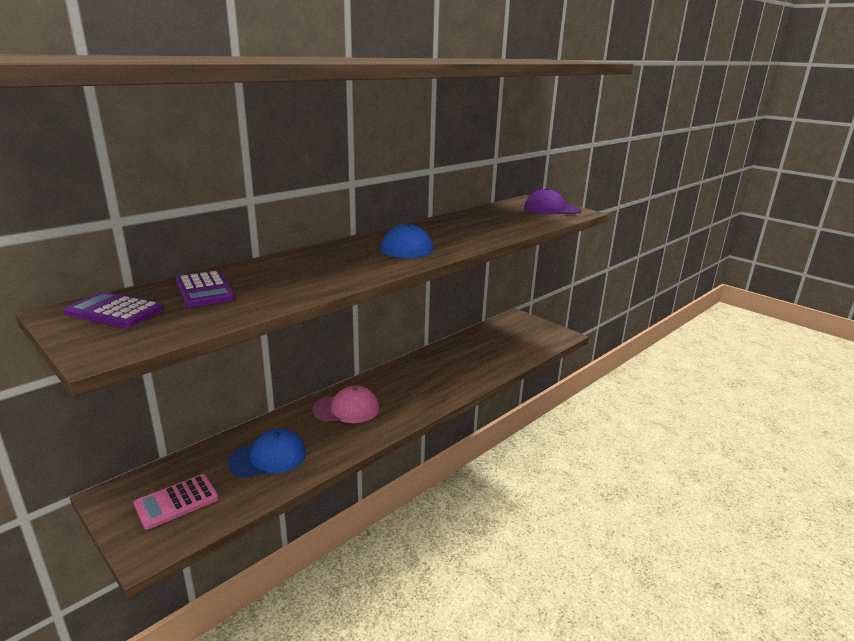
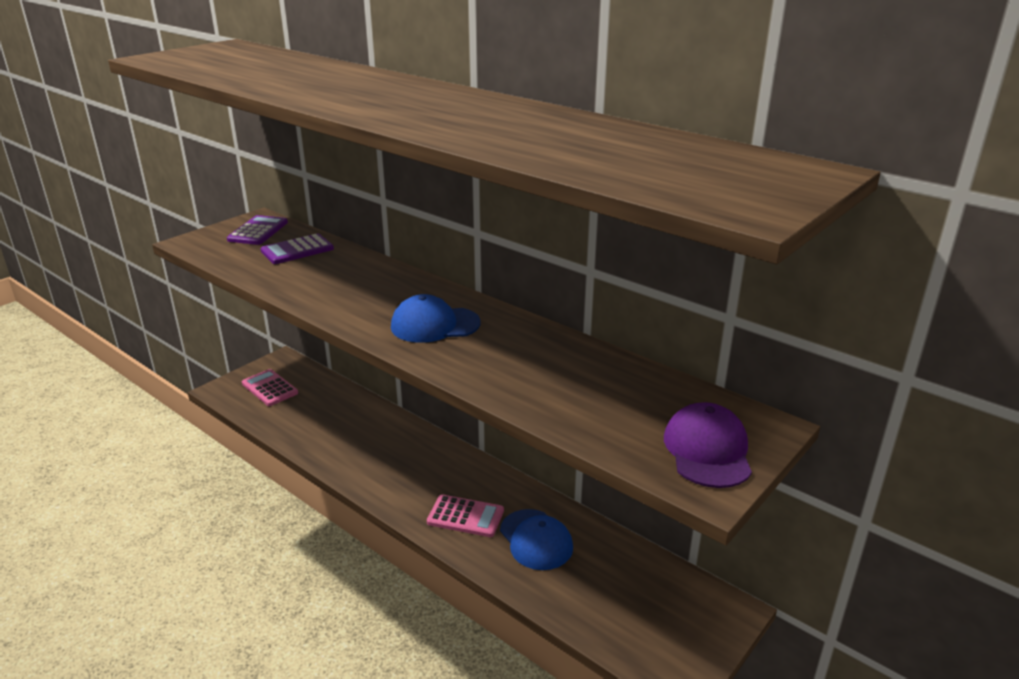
camera: 85 degrees right, 5 degrees up
(268, 457) = (321, 419): blue cap -> blue cap (536, 540)
(346, 409) = (403, 452): pink cap -> none
(435, 384) = (465, 516): none -> pink calculator

